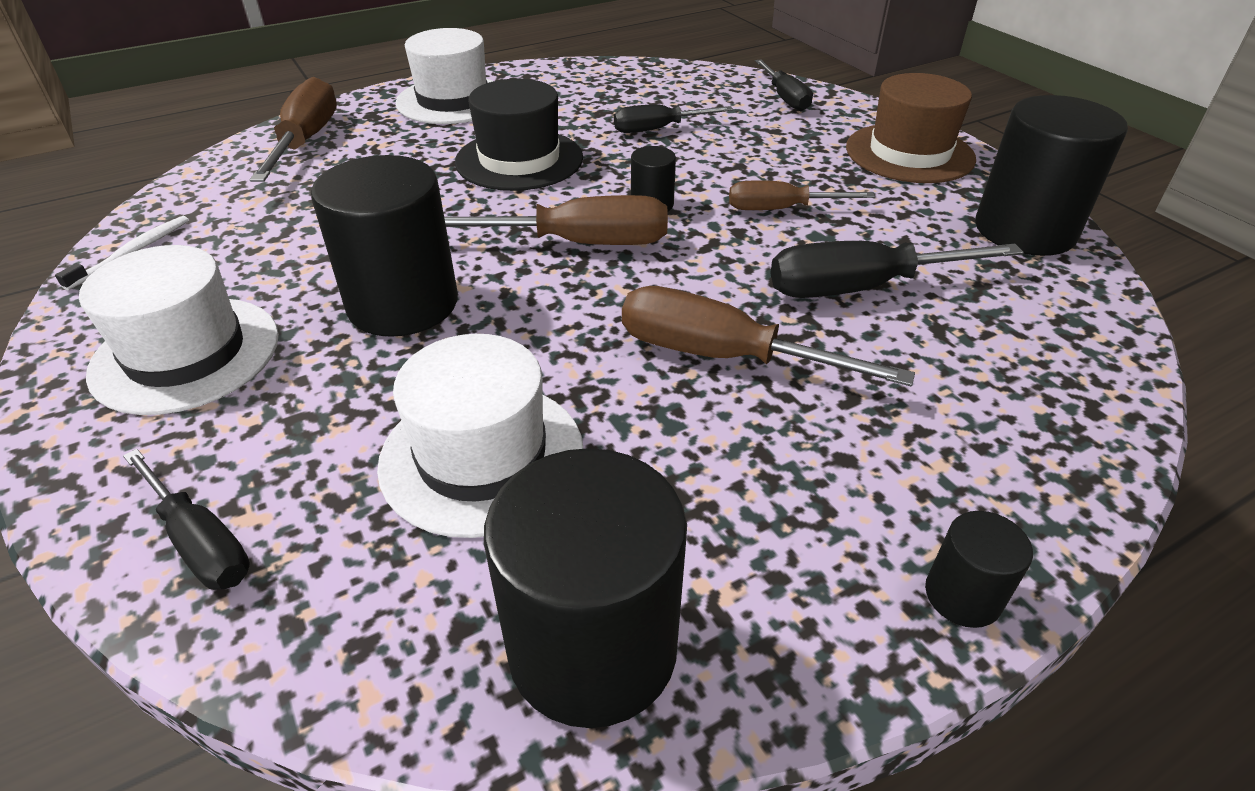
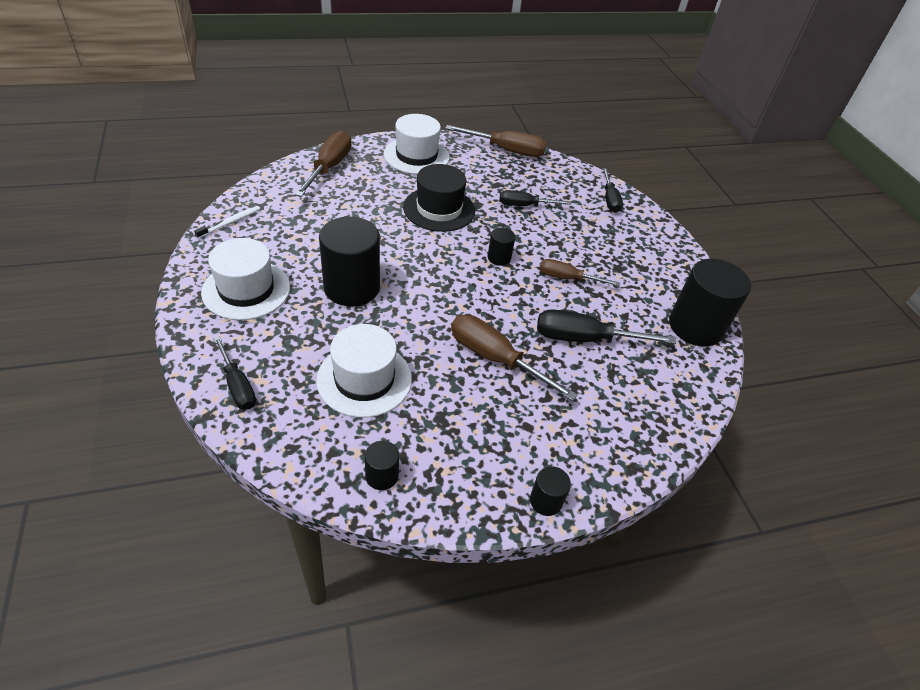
camera: 10 degrees right, 5 degrees up
(581, 243) = (451, 273): brown screwdriver -> brown screwdriver (507, 150)
(592, 648) = (382, 476): black cylinder -> black cylinder, size x0.47
(909, 153) = (661, 258): brown hat -> none

